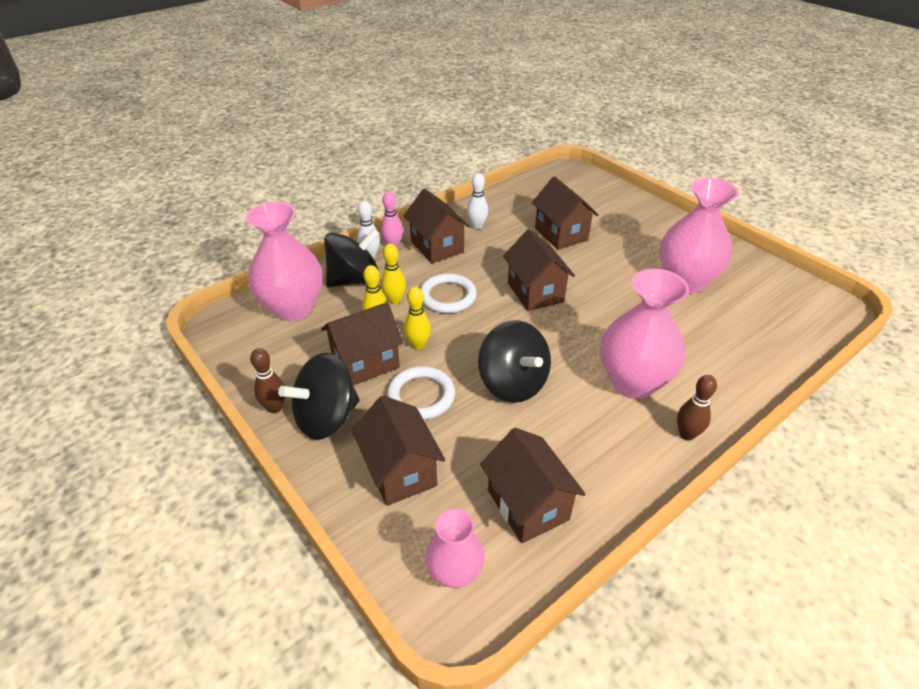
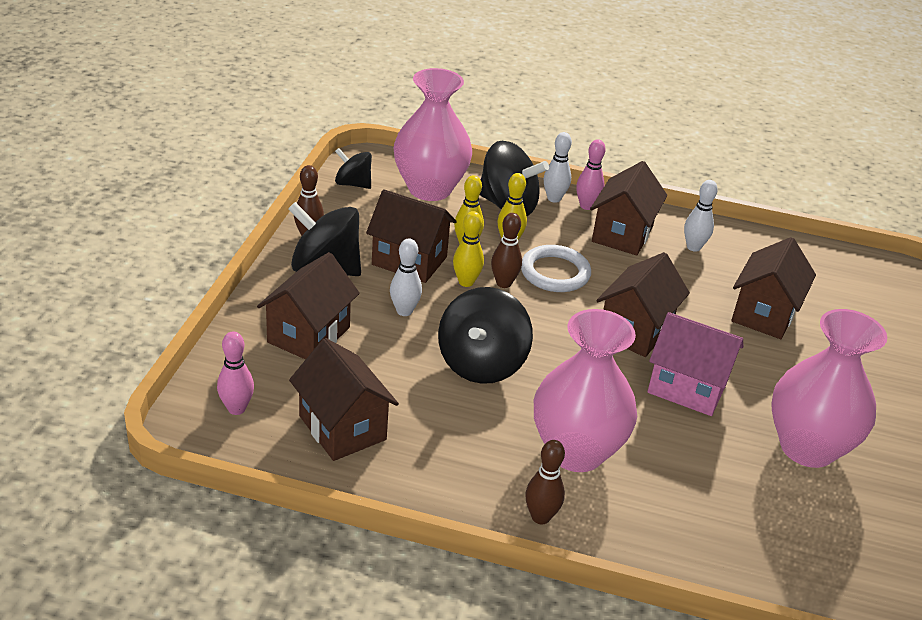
camera: 50 degrees right, 5 degrees down
(239, 347) = (353, 184): none -> black spinning top
(421, 396) = (404, 311): white ring -> white bowling pin
(436, 326) = (503, 283): none -> brown bowling pin
(455, 572) = (236, 408): pink vase -> pink bowling pin
(528, 505) = (342, 428): brown house -> brown house turned 60 degrees counterclockwise
(604, 300) = (687, 388): none -> pink house

